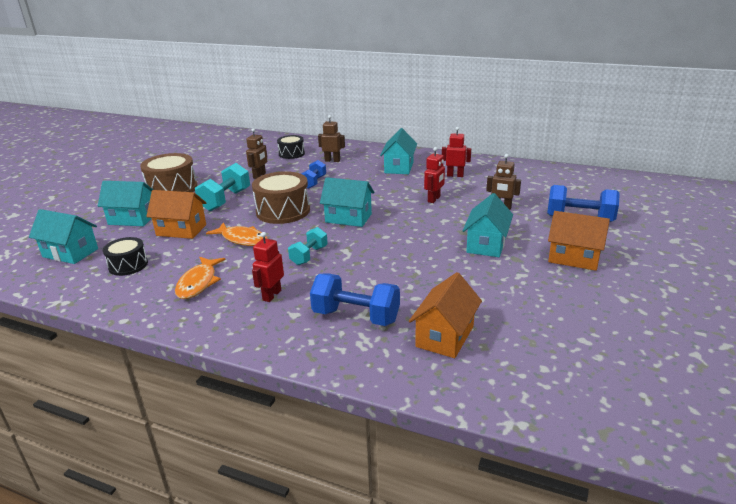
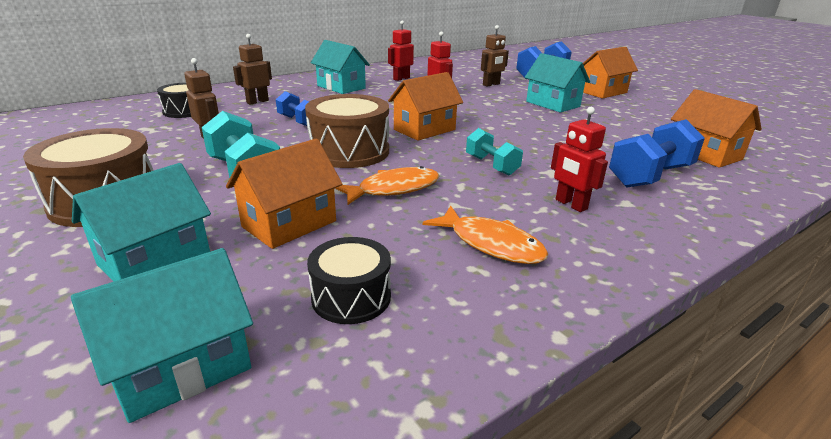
camera: 60 degrees left, 0 degrees up
(348, 218) = (424, 130): turquoise house -> orange house

